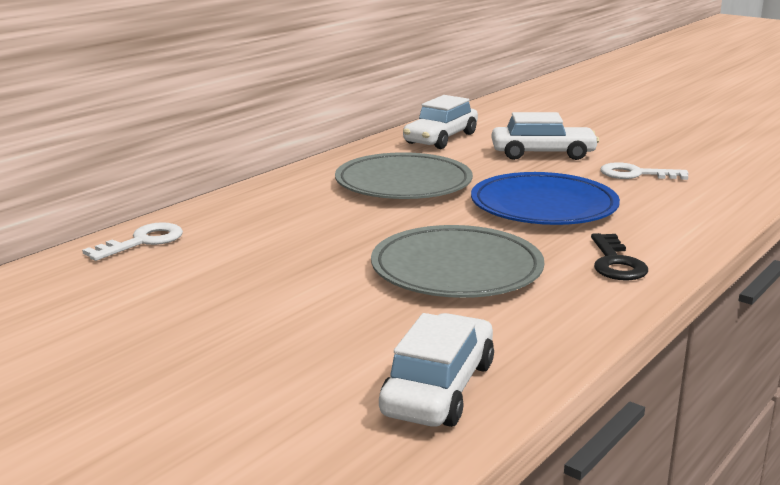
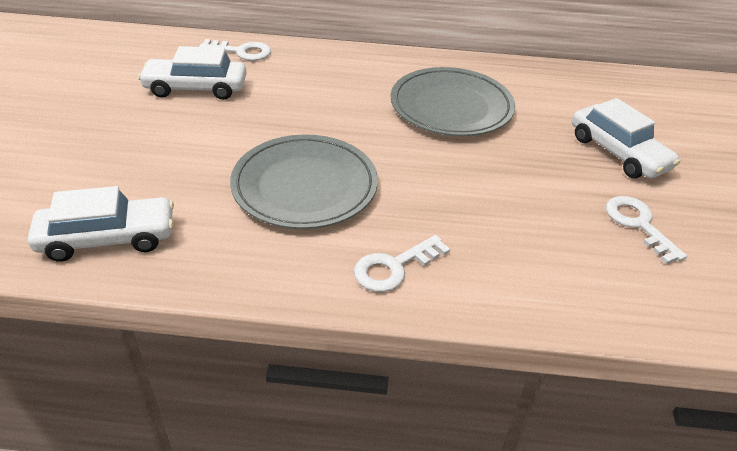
camera: 55 degrees right, 20 degrees up
(440, 138) = (580, 89): white car -> white car (196, 88)
(543, 206) = (482, 191): blue plate -> none
(616, 263) = (394, 267): black key -> white key

